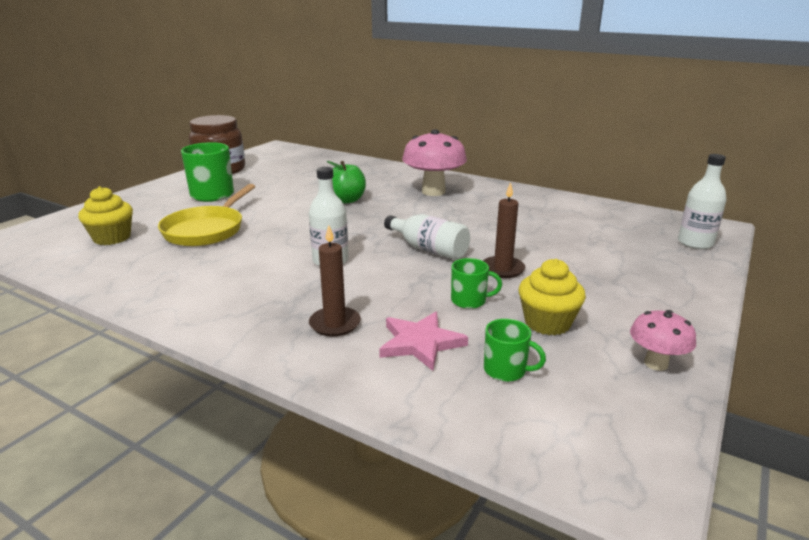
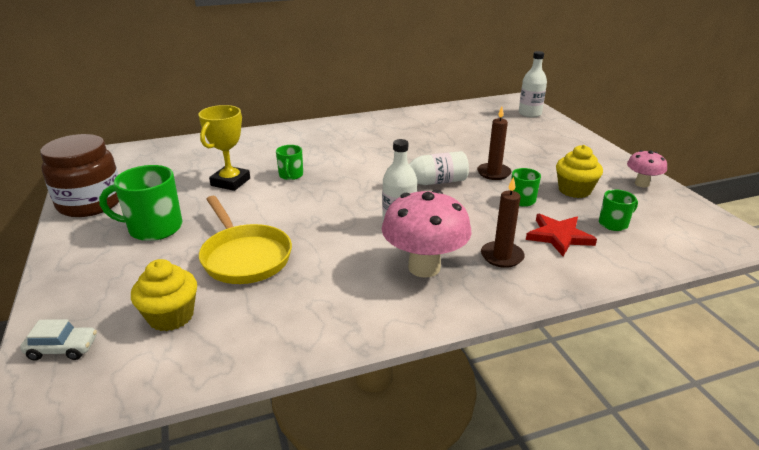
camera: 50 degrees left, 5 degrees up
(56, 226) = (63, 349): none -> white car
(305, 188) = (230, 182): none -> yellow trophy
(347, 200) = (291, 175): green apple -> green mug
(420, 343) = (559, 236): pink star -> red star
(433, 192) = (334, 141): pink mushroom -> pink mushroom (424, 267)

